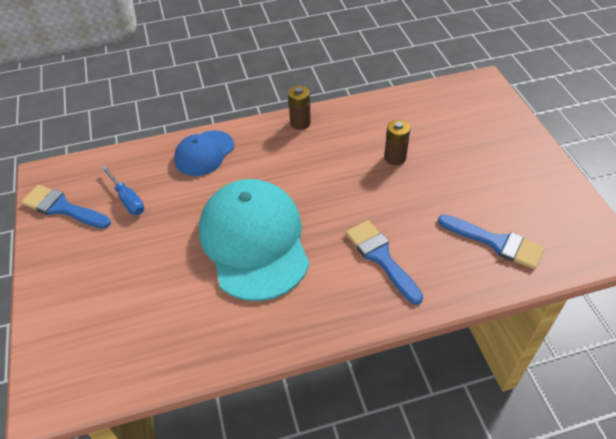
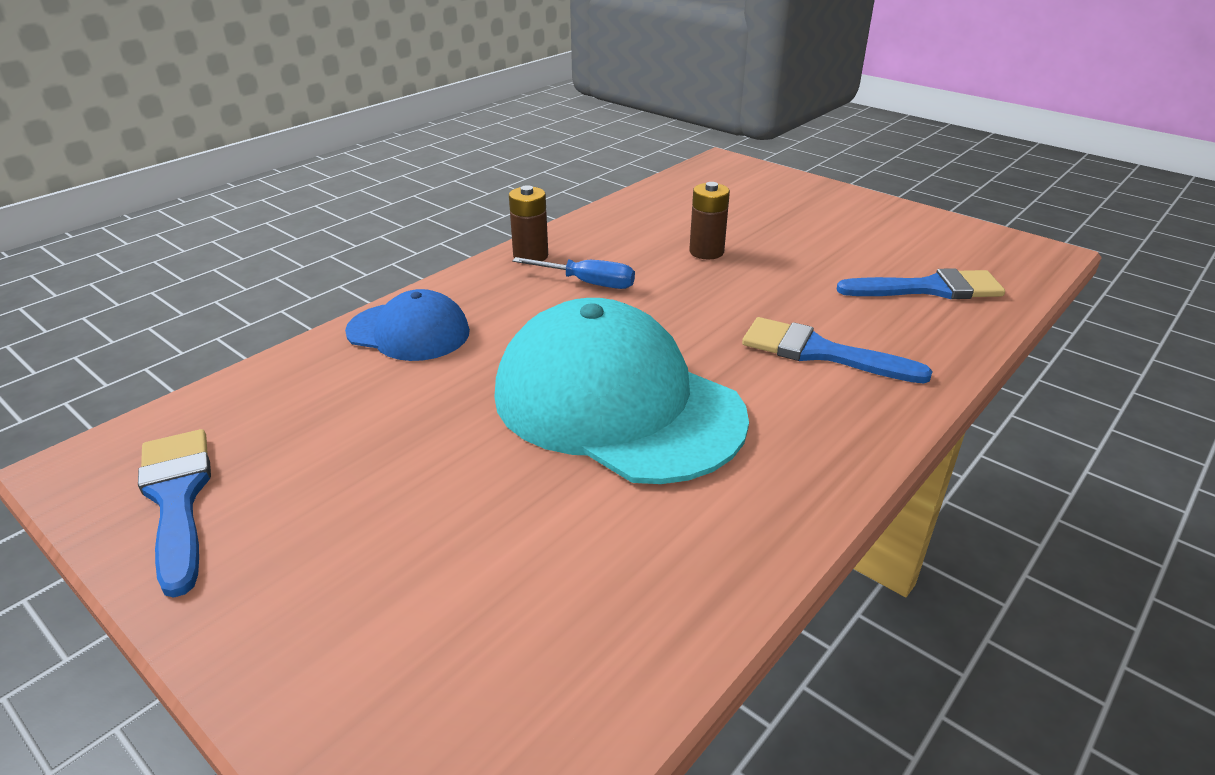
camera: 35 degrees left, 15 degrees down
(62, 208) = (177, 499): blue brush -> blue brush turned 75 degrees clockwise
(128, 199) = (319, 436): blue screwdriver -> blue screwdriver (588, 283)
(204, 153) = (408, 332): blue cap -> blue cap turned 75 degrees counterclockwise

